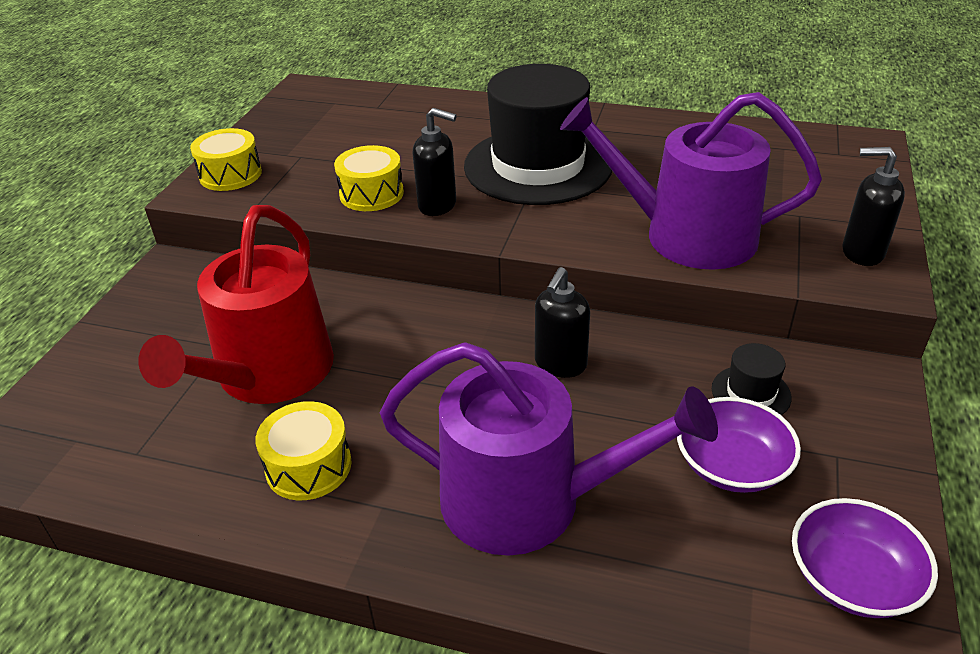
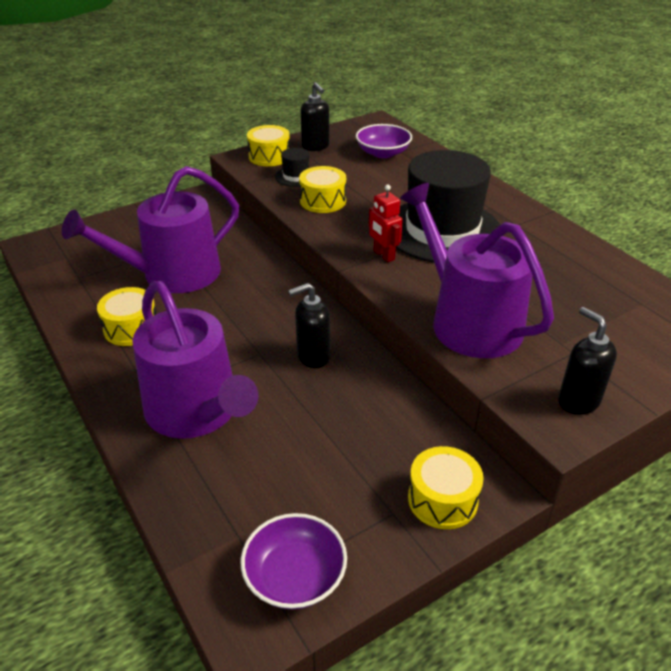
camera: 40 degrees right, 0 degrees up
(268, 374) = (172, 274): red watering can -> purple watering can
(438, 205) = (348, 225): black soap dispenser -> black soap dispenser (315, 147)
(520, 217) = (383, 255): none -> red robot
(732, 465) = (323, 471): purple bowl -> purple bowl (383, 153)
(751, 393) = (397, 443): black hat -> black hat (296, 176)
(852, 414) = (442, 499): none -> yellow drum

